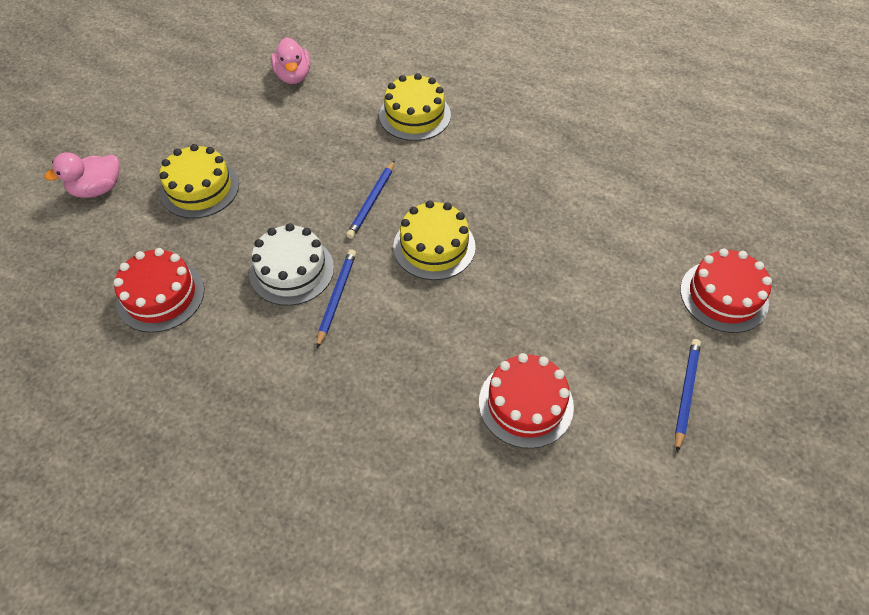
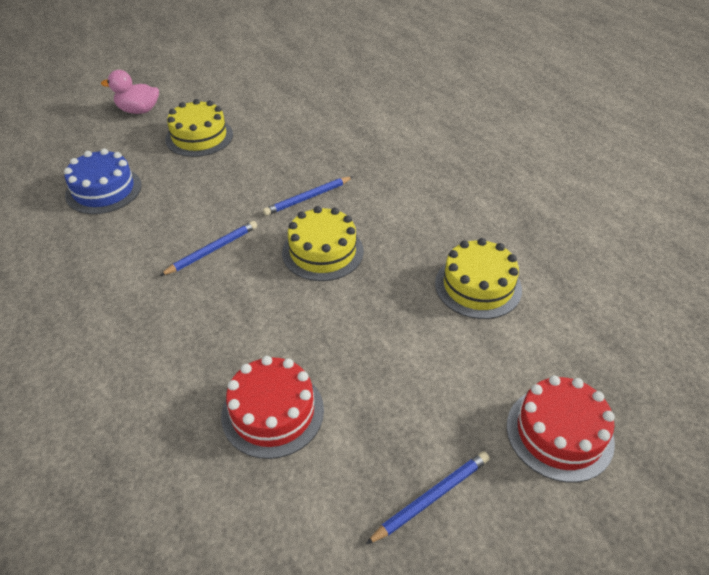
camera: 35 degrees right, 10 degrees down
(160, 295) = (104, 190): red cake -> blue cake
(291, 270) = (201, 216): white cake -> none
(293, 76) = (338, 94): pink duck -> none
(415, 115) = (404, 154): yellow cake -> yellow cake (478, 286)

